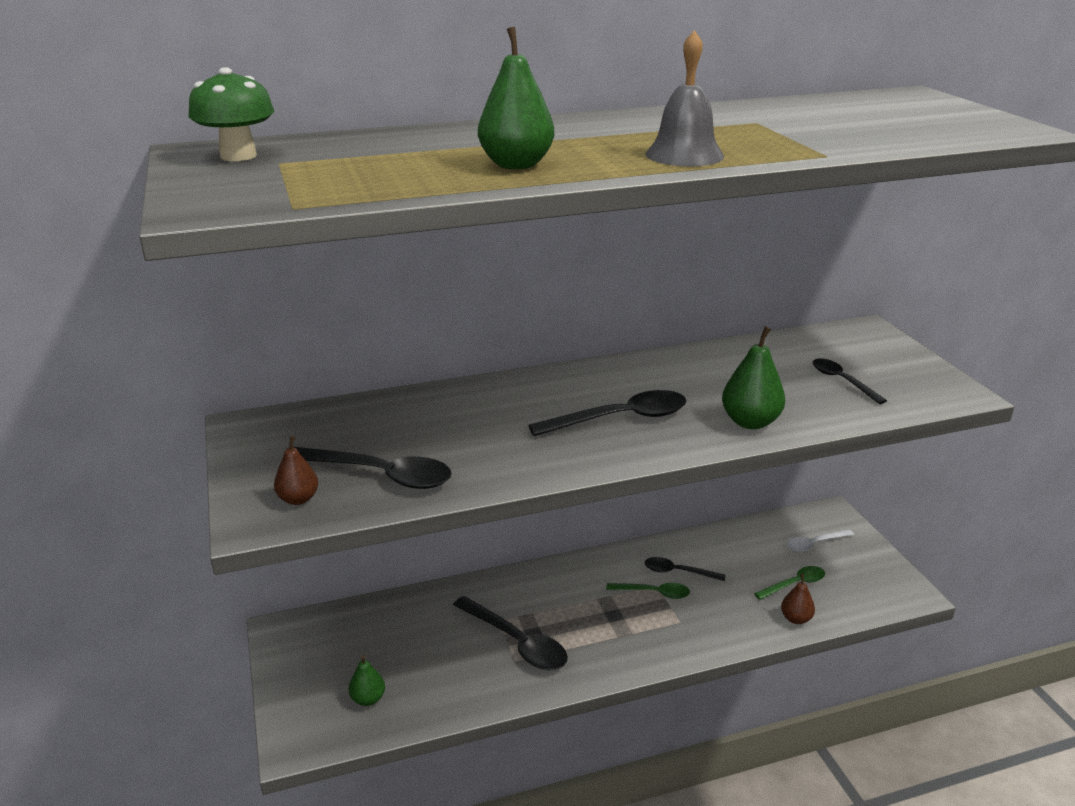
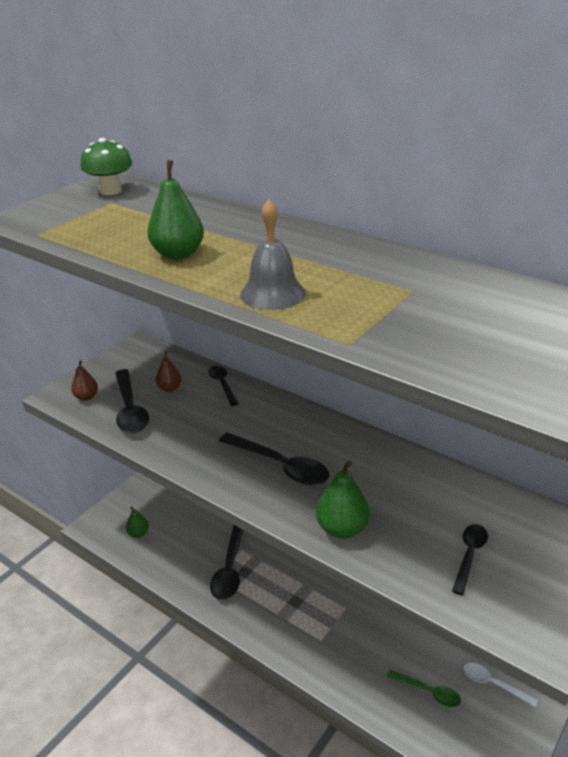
camera: 55 degrees right, 5 degrees up
(653, 593) = (336, 610): green spoon -> none
(678, 572) = (371, 613): black spoon -> black spoon (223, 384)
(796, 618) = (388, 710): brown pear -> brown pear (169, 388)

